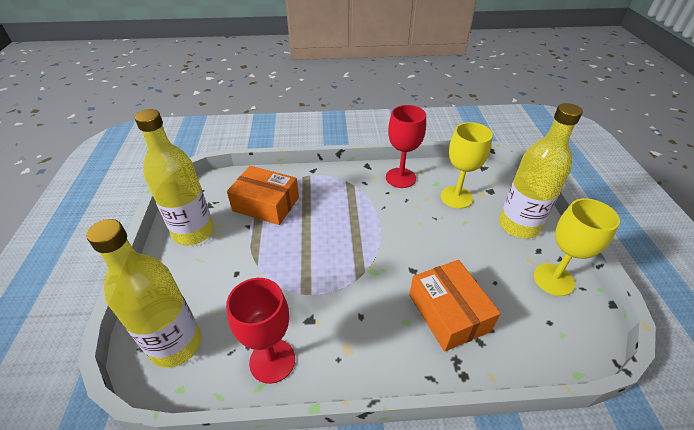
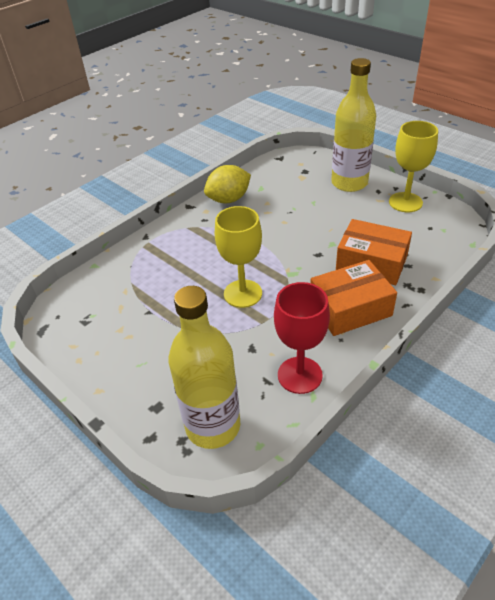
camera: 40 degrees left, 0 degrees up
(193, 232) = (103, 350): yellow bottle -> none
(266, 204) = (140, 286): orange box -> orange box (350, 308)
(400, 178) = (228, 199): red goblet -> yellow lemon
(456, 197) = (287, 189): yellow goblet -> yellow goblet (243, 293)

